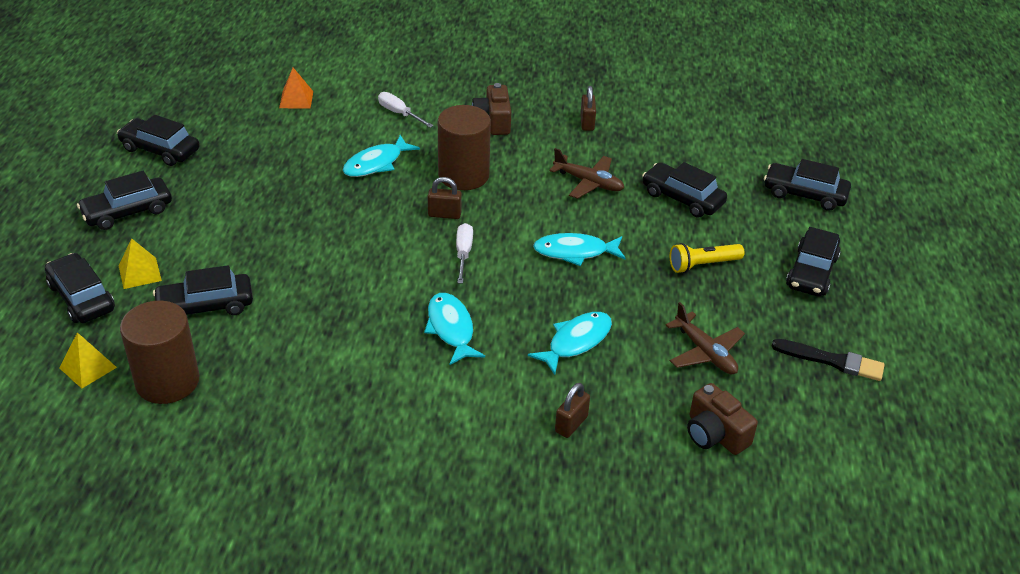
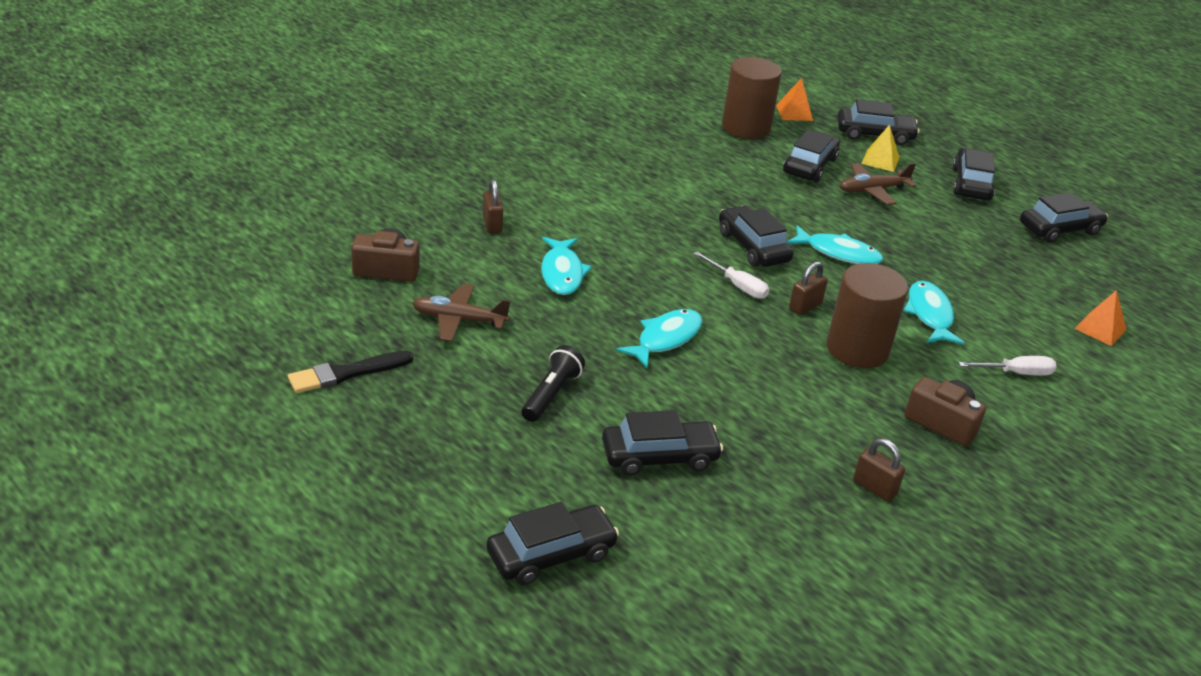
camera: 130 degrees right, 5 degrees down
(88, 367) = (794, 113): yellow pyramid -> orange pyramid
(451, 328) = (655, 234): turquoise fish -> turquoise fish (838, 253)
(588, 182) = (759, 414): brown plane -> brown plane (872, 190)
(702, 265) = (551, 394): yellow flashlight -> black flashlight
(811, 272) = (446, 452): black car -> black car (753, 247)

